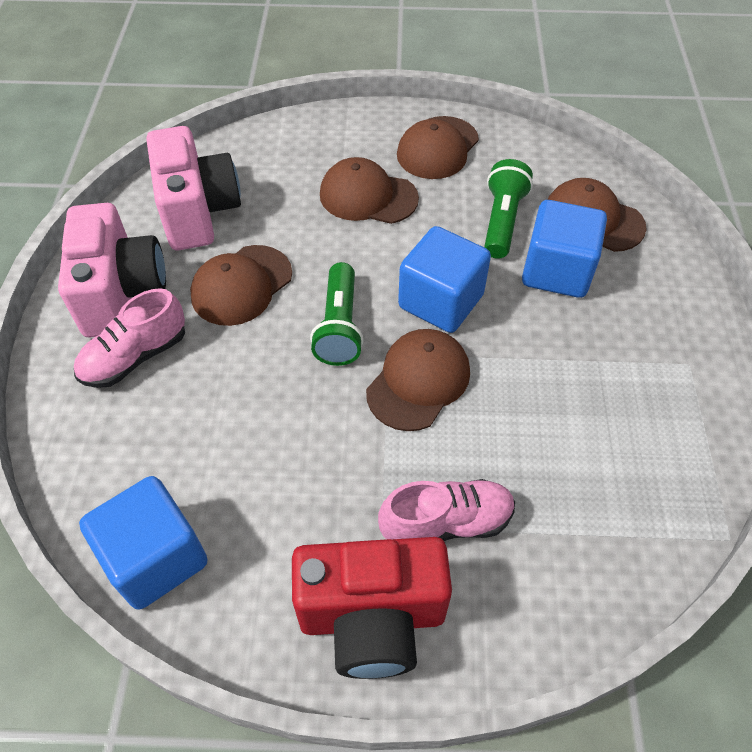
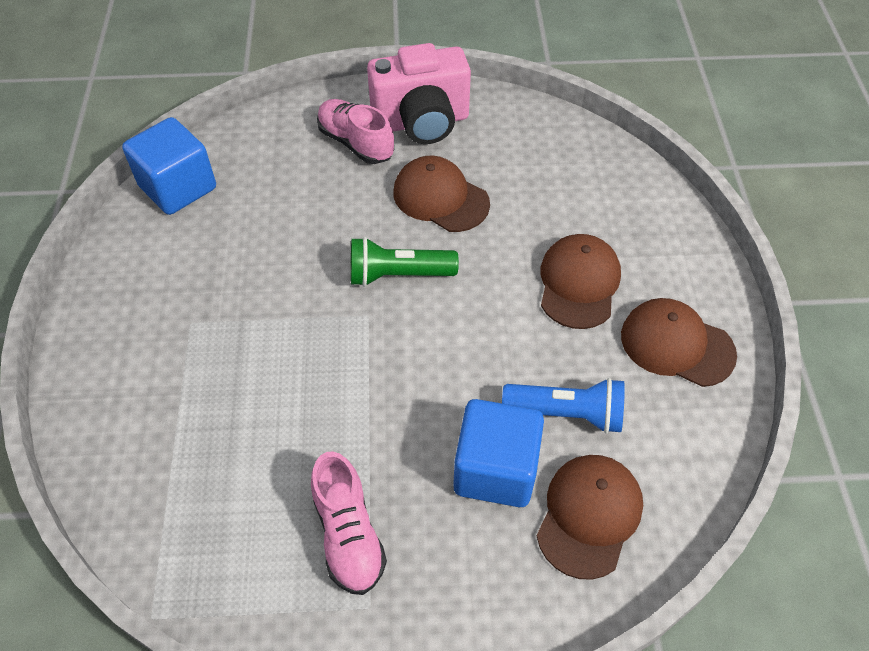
camera: 85 degrees right, 0 degrees up
(198, 212) = (527, 154): pink camera -> none
(372, 618) = (114, 321): red camera -> none
(418, 381) = (337, 341): brown cap -> none
(441, 301) = (438, 356): blue cube -> none
(446, 523) = (190, 368): pink shoe -> pink shoe (348, 534)
(502, 221) = (566, 413): green flashlight -> blue flashlight

